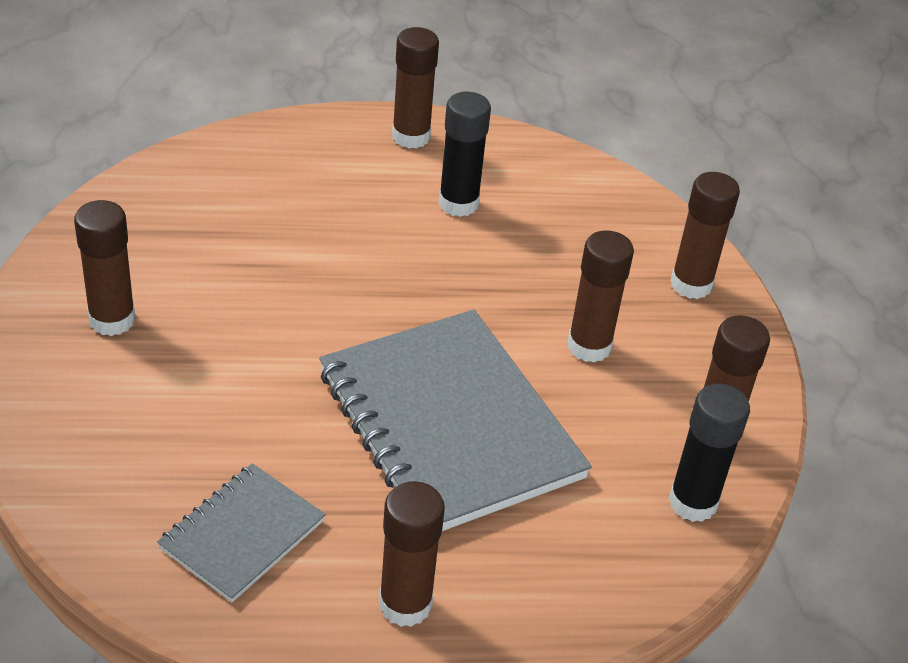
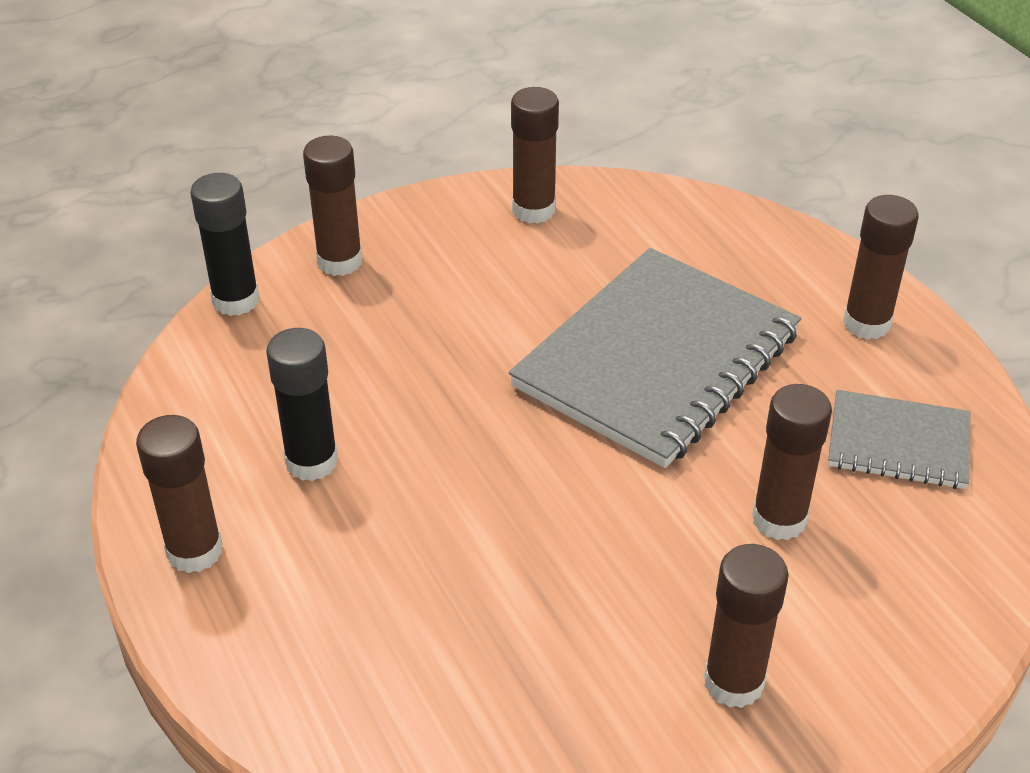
camera: 110 degrees left, 0 degrees up
(589, 346) = (480, 303): brown glue stick -> brown glue stick (779, 519)
(693, 502) = (622, 206): black glue stick -> black glue stick (236, 300)

